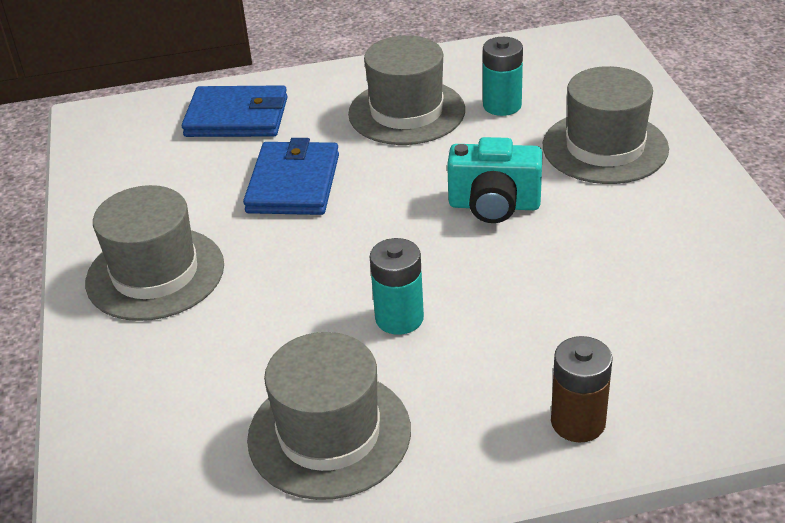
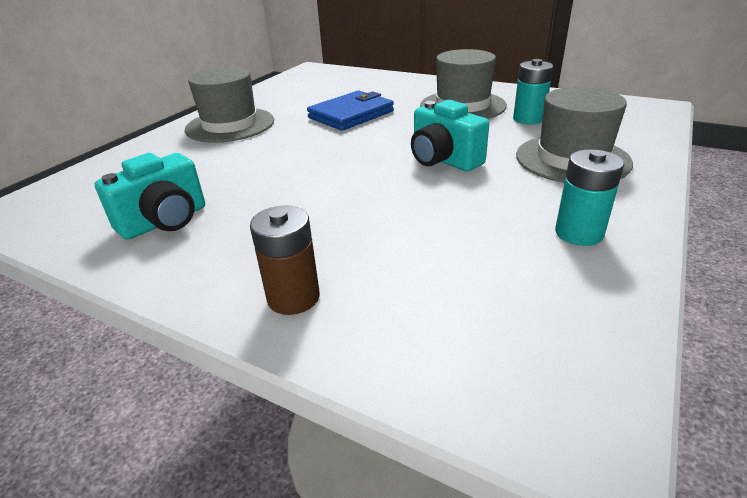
camera: 40 degrees right, 5 degrees down
(237, 117) = (371, 84): blue wallet -> none
(329, 434) = (165, 221): grey hat -> turquoise camera
(399, 318) = (295, 188): turquoise battery -> turquoise battery (579, 233)

